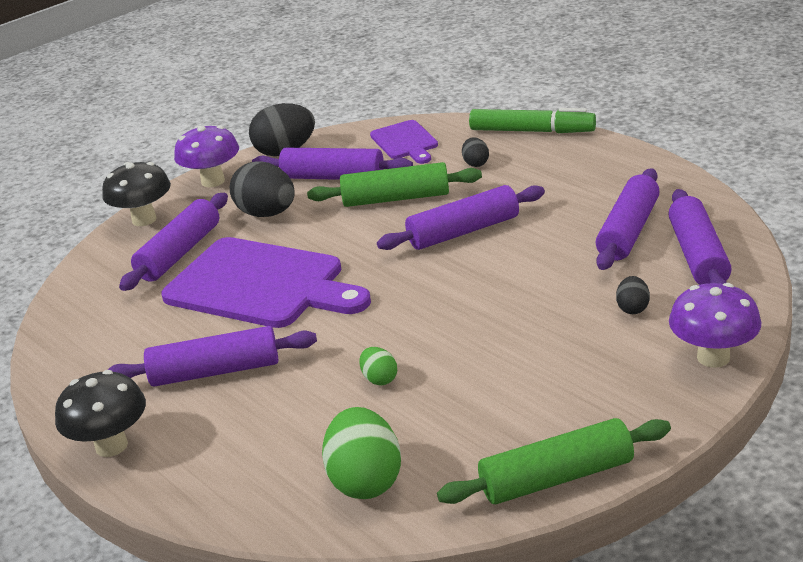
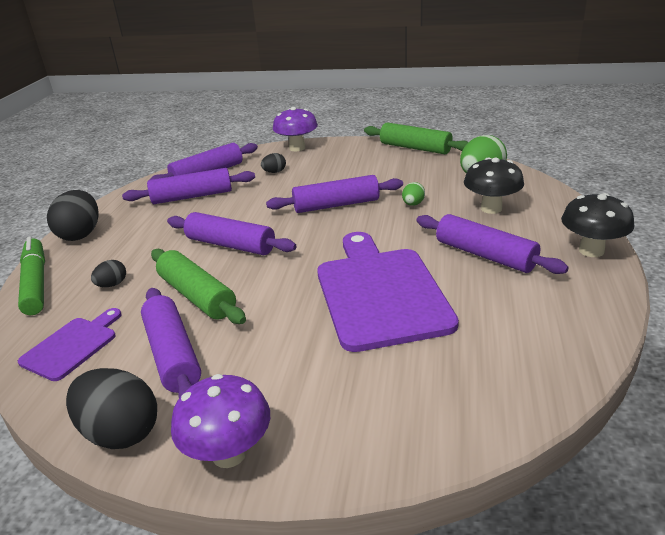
camera: 130 degrees left, 0 degrees up
(144, 220) = (357, 454): black mushroom -> black mushroom (491, 208)
(179, 253) = (387, 371): purple rolling pin -> purple rolling pin (336, 205)
(267, 214) = (273, 357): black egg -> black egg (80, 234)

